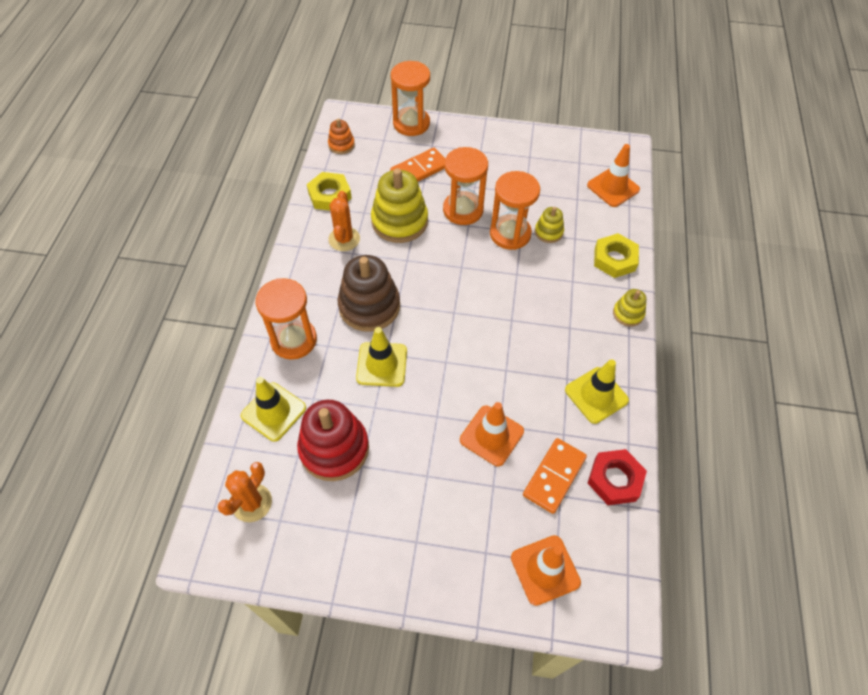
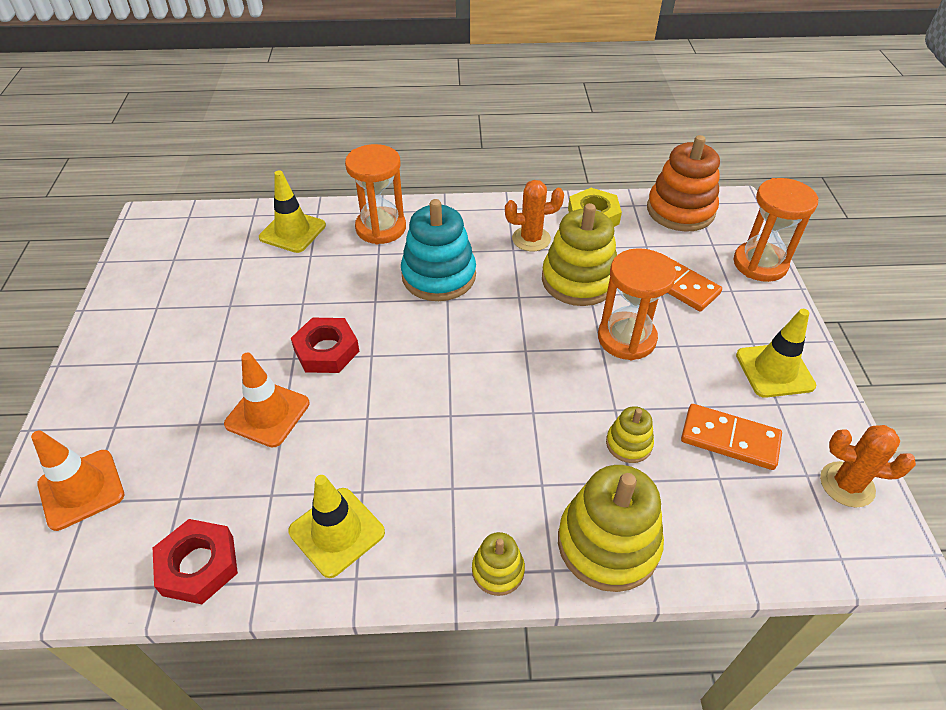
camera: 80 degrees right, 10 degrees down
(252, 503) = (193, 238): orange cactus -> orange cactus (847, 484)
(334, 448) = (250, 281): red stacking toy -> none
(341, 145) = (680, 210): orange stacking toy -> orange stacking toy, size x1.99
(369, 306) = (439, 276): brown stacking toy -> turquoise stacking toy
(382, 364) = (359, 299): yellow traffic cone -> yellow traffic cone (774, 370)
(434, 392) = (326, 350): none -> red nut
(510, 234) = (605, 396): orange hourglass -> none
(554, 476) = (207, 488): orange domino -> orange domino (729, 439)
(613, 187) = (775, 532): orange traffic cone -> none
(614, 259) = (608, 543): yellow nut -> yellow stacking toy

